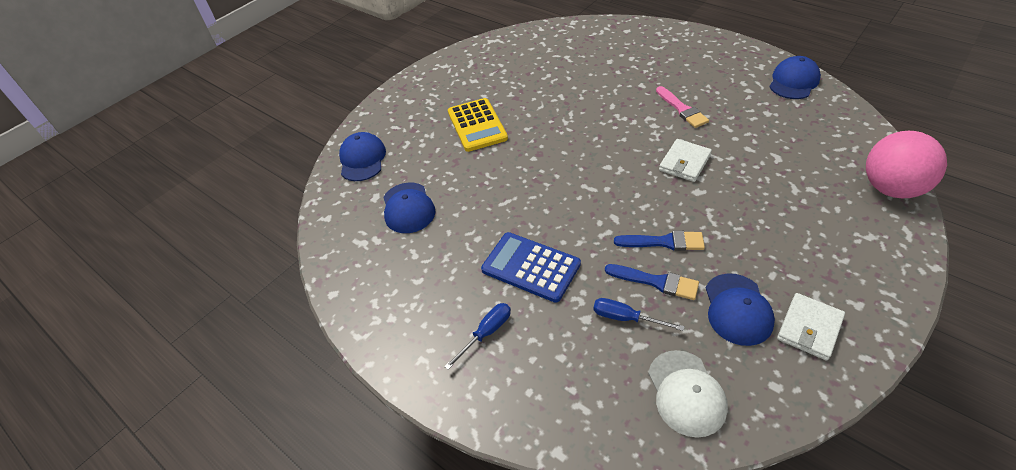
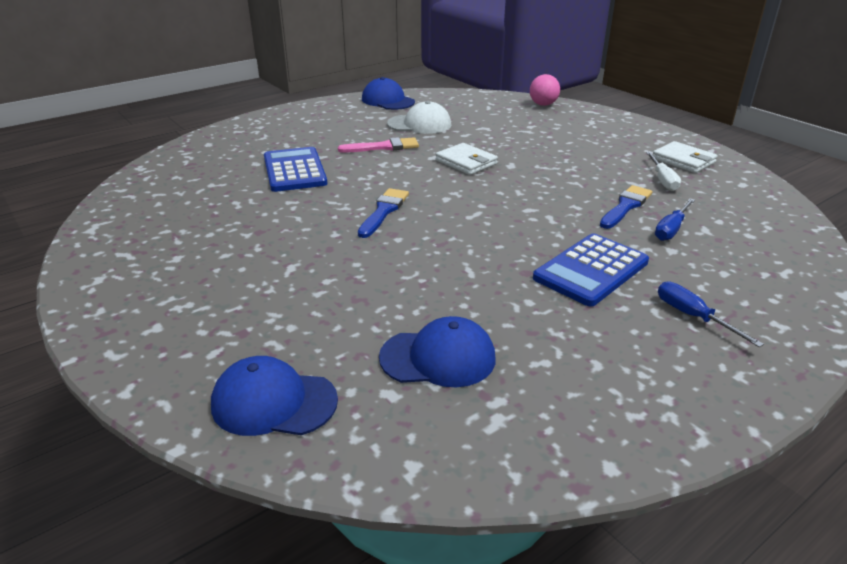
camera: 80 degrees left, 15 degrees down
(477, 125) = (291, 270): yellow calculator -> none
(609, 81) = (294, 170): none -> blue calculator
(664, 242) = (573, 193): blue brush -> blue brush (383, 211)
(686, 393) = (757, 219): white cap -> white cap (419, 124)
(737, 309) = (662, 180): blue cap -> white screwdriver
(891, 188) = (543, 104): pink ball -> pink ball, size x0.56

